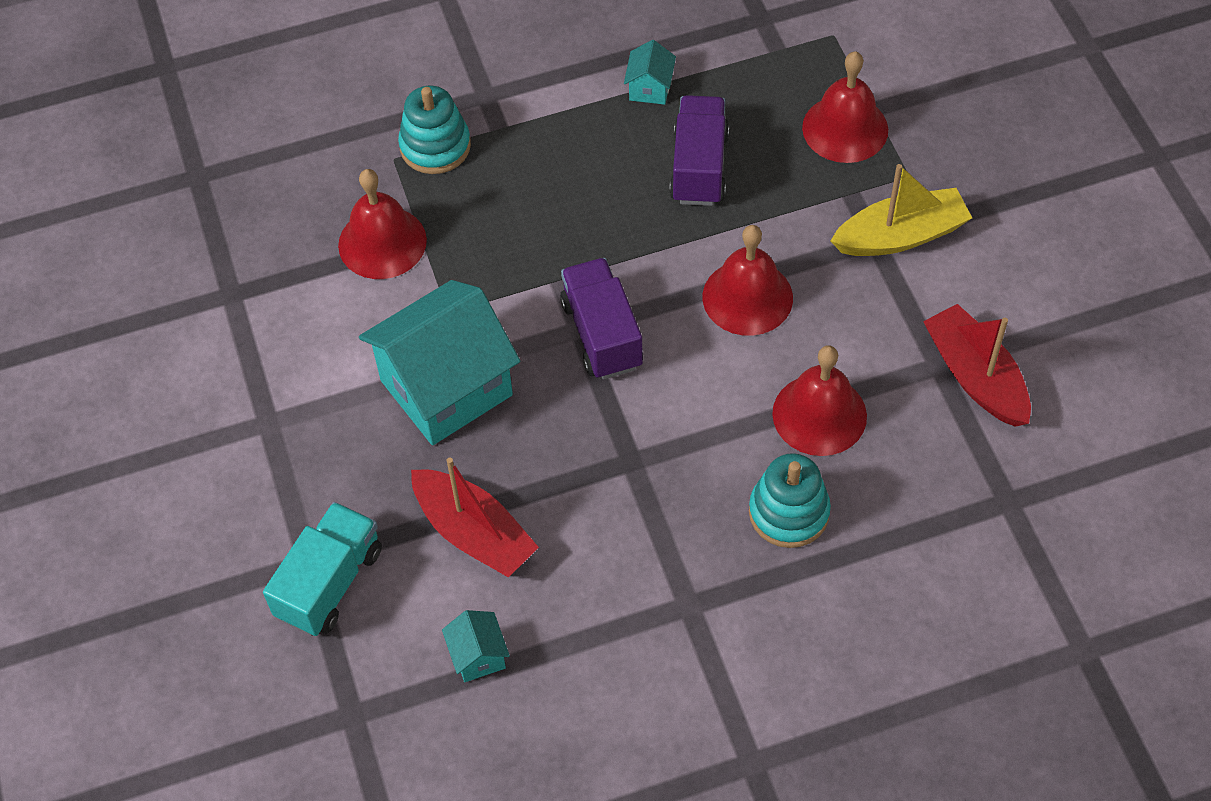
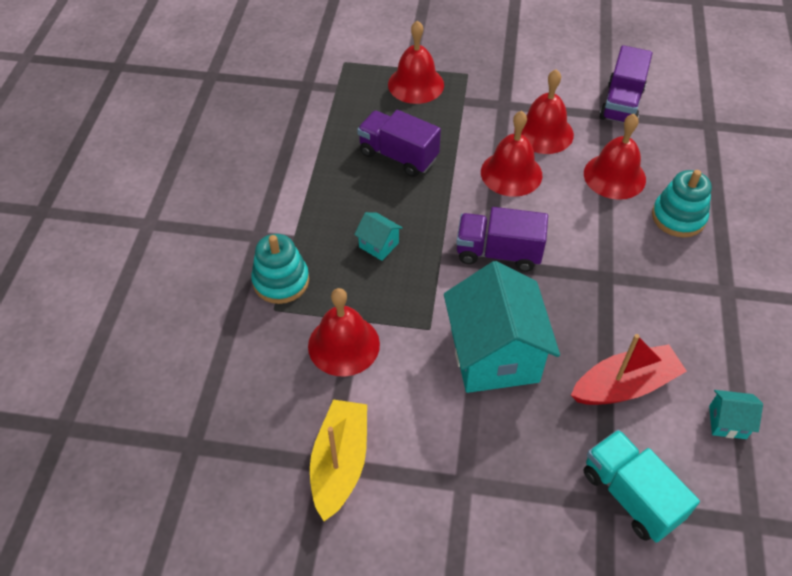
camera: 65 degrees left, 5 degrees down
(650, 88) = (319, 154): turquoise house -> turquoise house (379, 245)
(850, 305) = (543, 132): none -> red bell
(900, 236) = (507, 93): yellow boat -> yellow boat (340, 464)
(975, 377) = (621, 104): red boat -> purple truck

